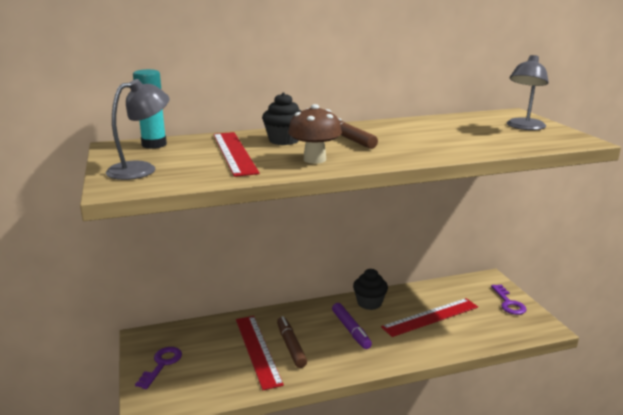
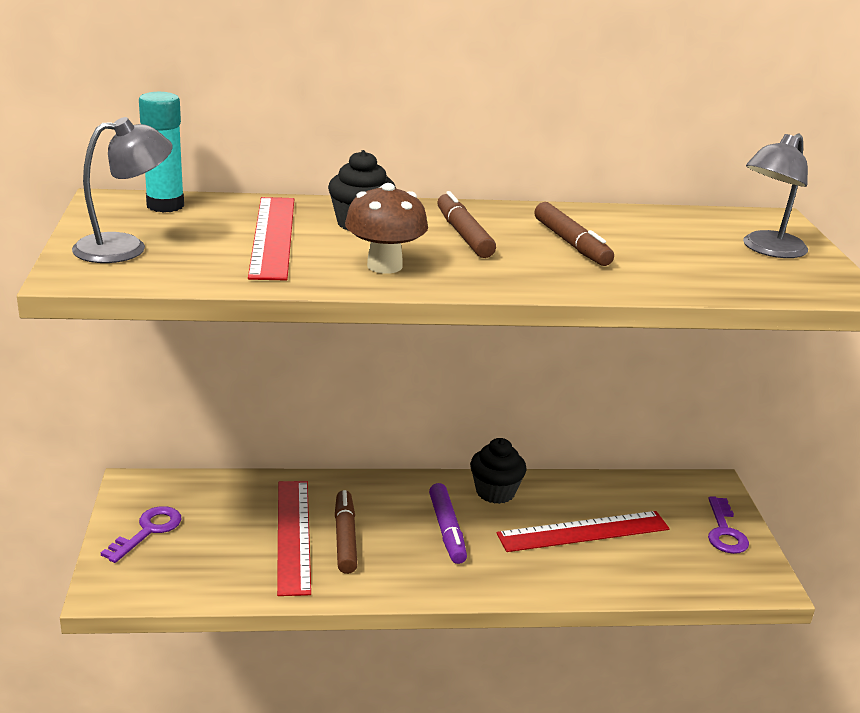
camera: 10 degrees right, 5 degrees up
(414, 136) = (571, 243): none -> brown marker

